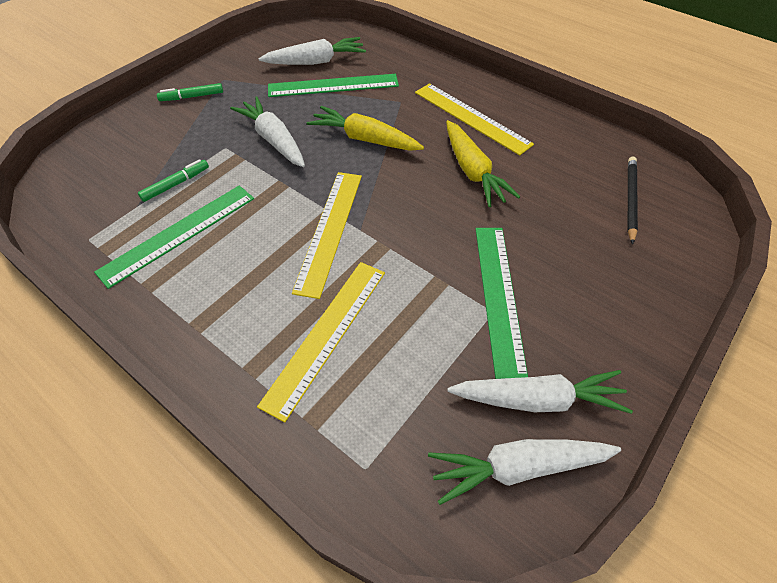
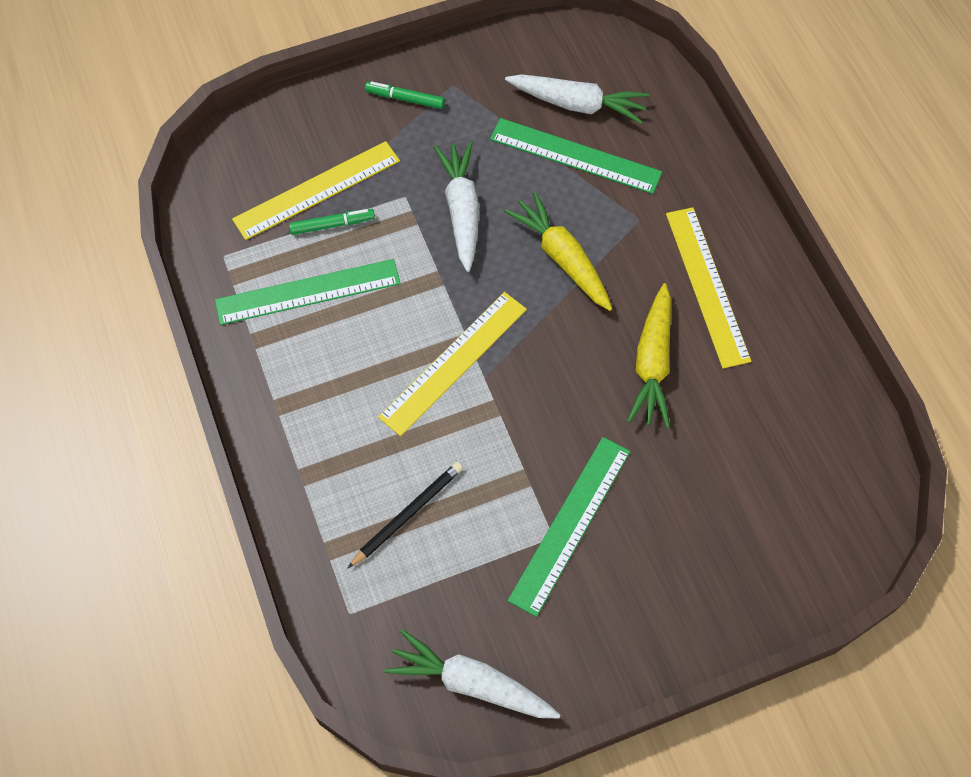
camera: 30 degrees right, 10 degrees up
(326, 334) = (386, 476): yellow ruler -> yellow ruler (317, 190)
(537, 399) = (531, 639): white carrot -> none
(630, 199) = (801, 490): black pencil -> black pencil (407, 514)

